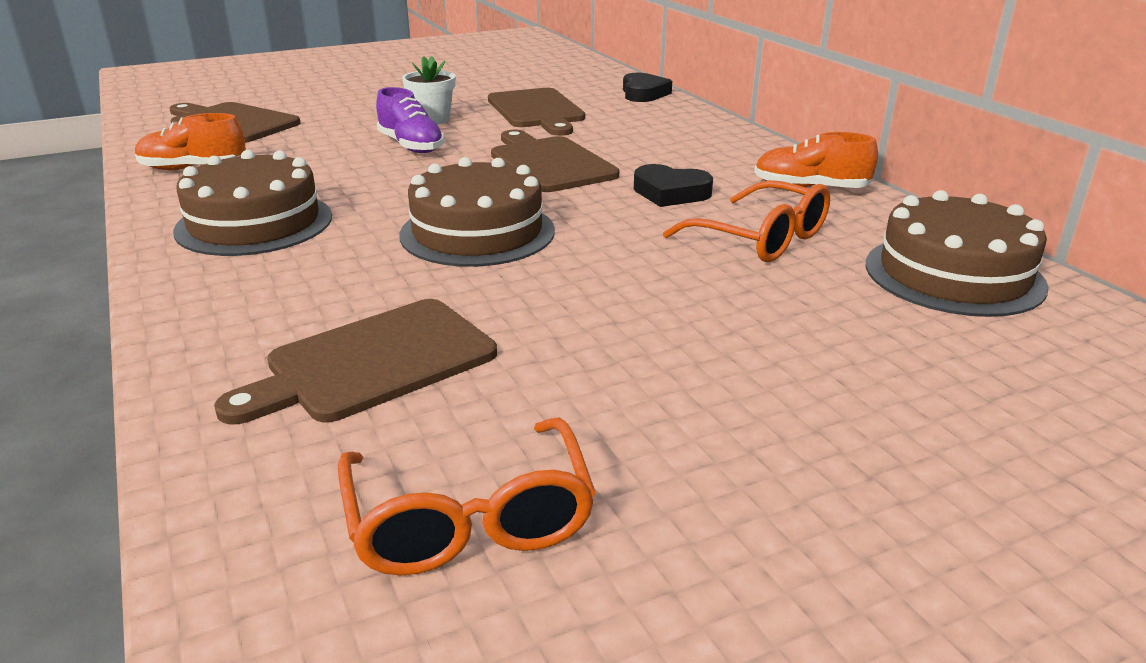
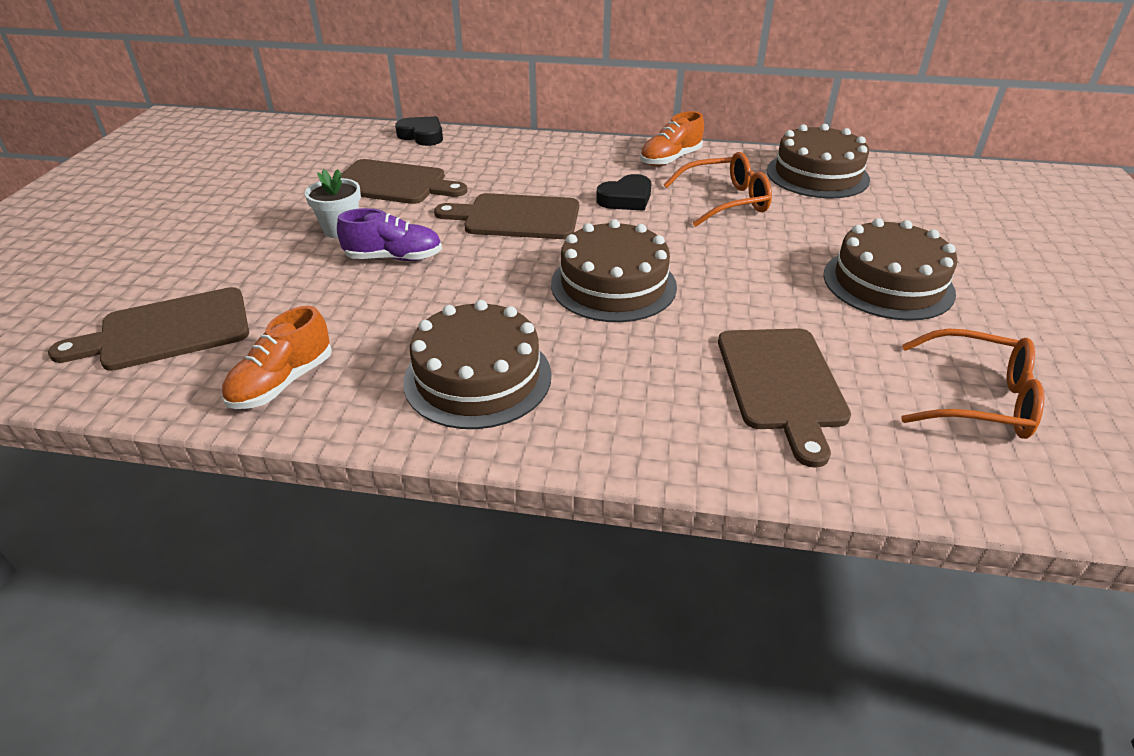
camera: 55 degrees left, 10 degrees up
(713, 387) = (888, 283): none -> brown cake

